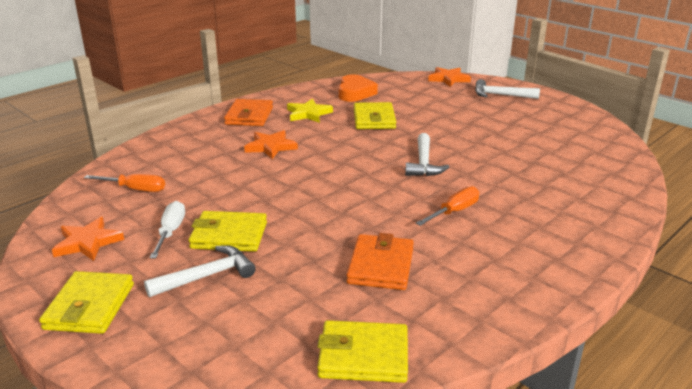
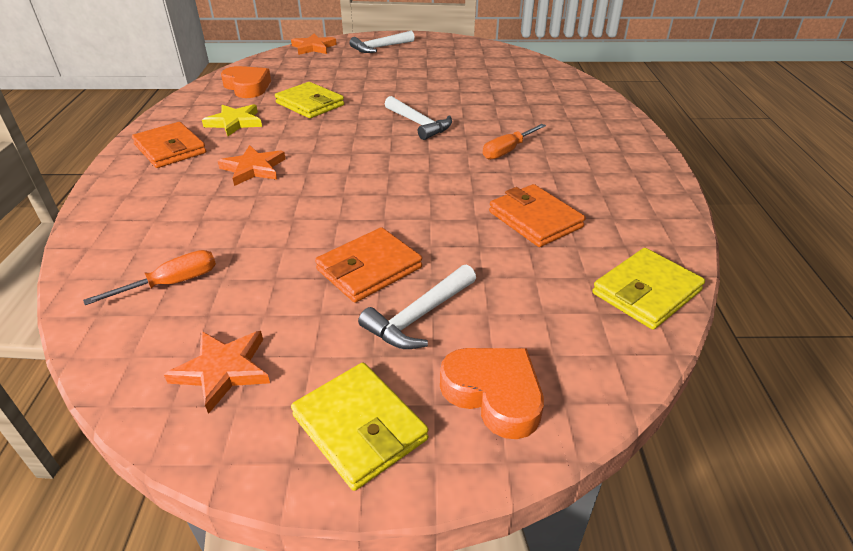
camera: 45 degrees left, 10 degrees up
(168, 339) = (494, 394): none -> orange heart
(170, 232) = (302, 300): white screwdriver -> none
(207, 276) = (419, 316): white hammer -> white hammer turned 150 degrees counterclockwise
(229, 235) = (369, 269): yellow wallet -> orange wallet
(454, 211) = (507, 151): orange screwdriver -> orange screwdriver turned 135 degrees counterclockwise

